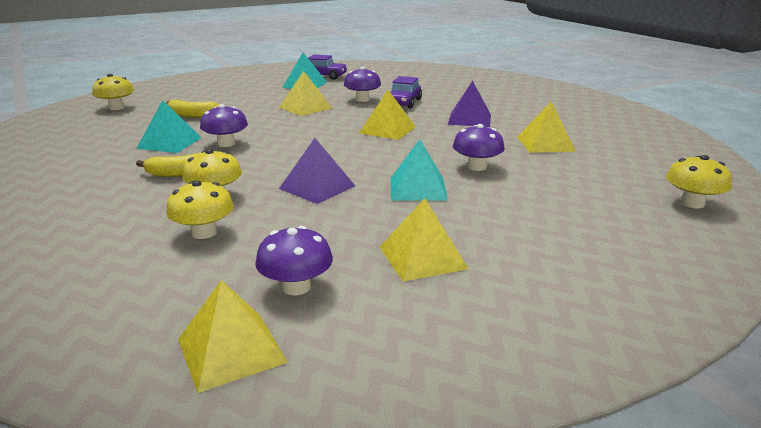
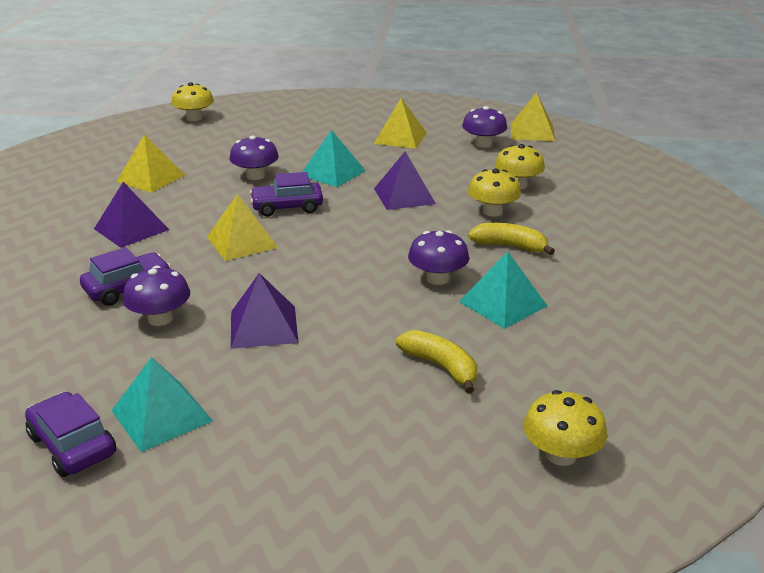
camera: 145 degrees left, 5 degrees up
(305, 107) = (263, 326): yellow pyramid -> purple pyramid
(400, 153) = (287, 207): none -> purple car

